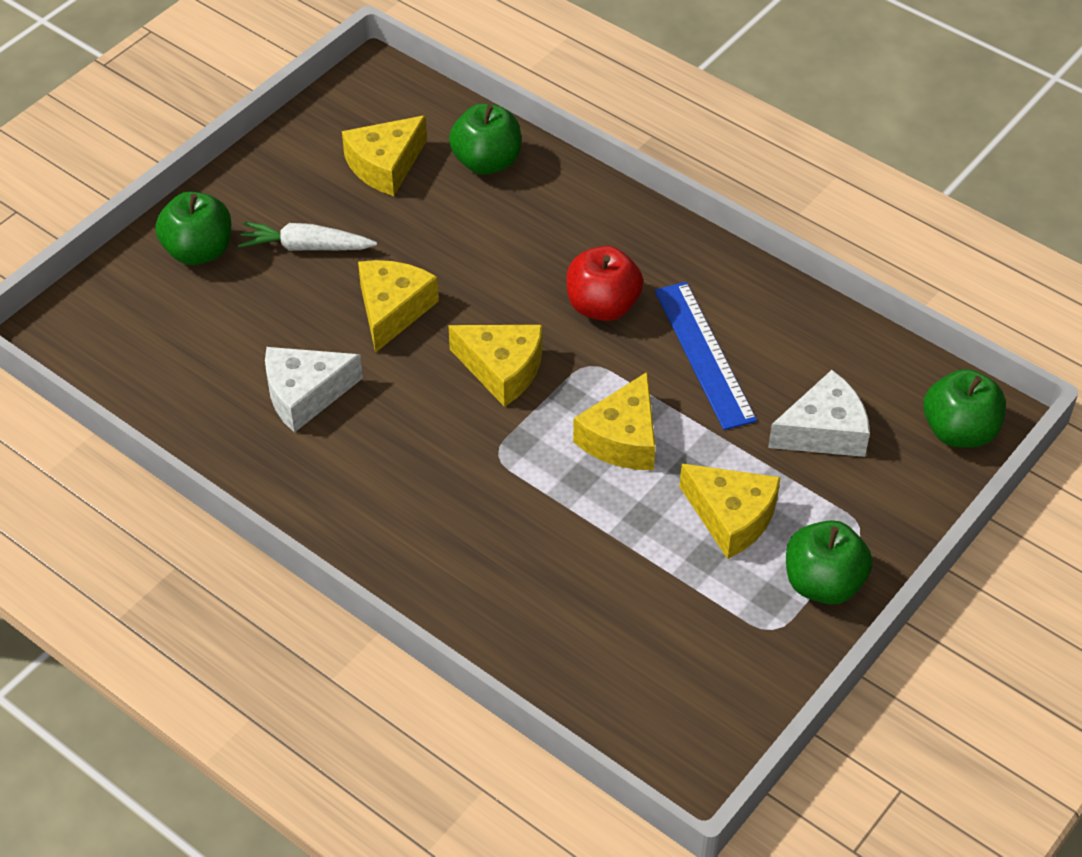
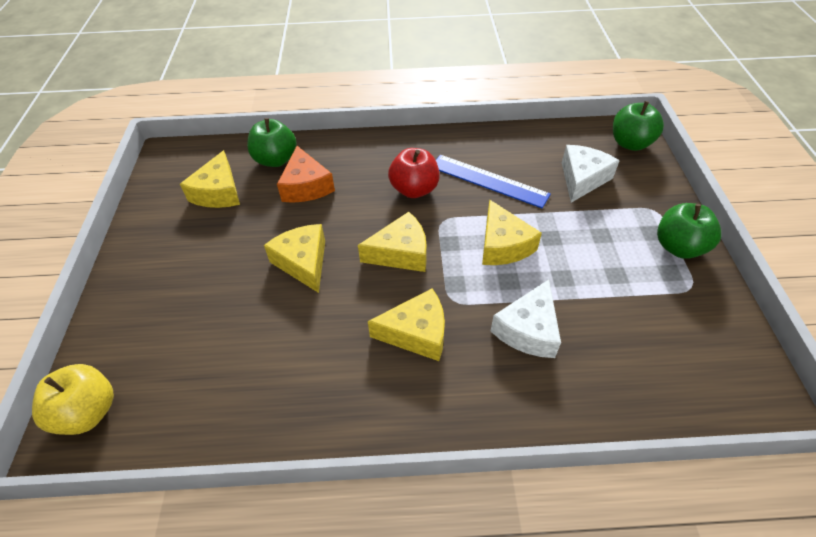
camera: 40 degrees left, 0 degrees up
(85, 322) = (88, 412): none -> yellow apple
(199, 251) = (139, 308): green apple -> none
(305, 247) = (212, 262): white carrot -> none
(305, 394) = (300, 348): white cheese -> white cheese (528, 330)
(485, 220) = (306, 186): none -> orange cheese
(731, 517) = (600, 246): yellow cheese -> yellow cheese (416, 333)

